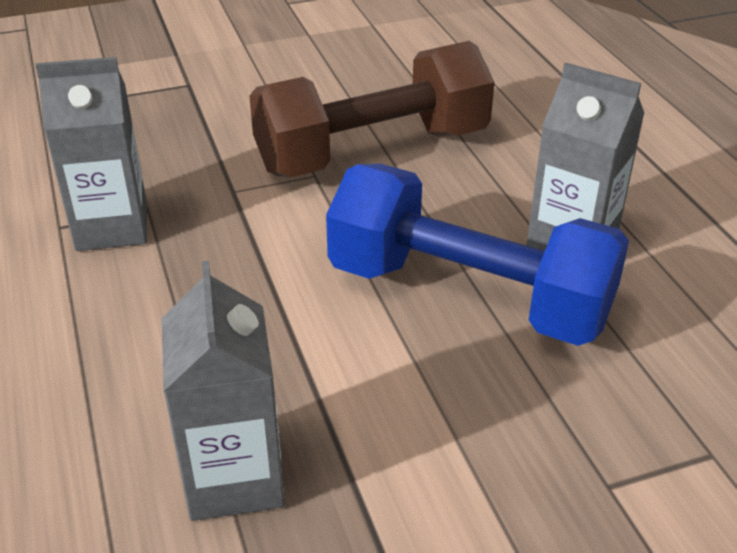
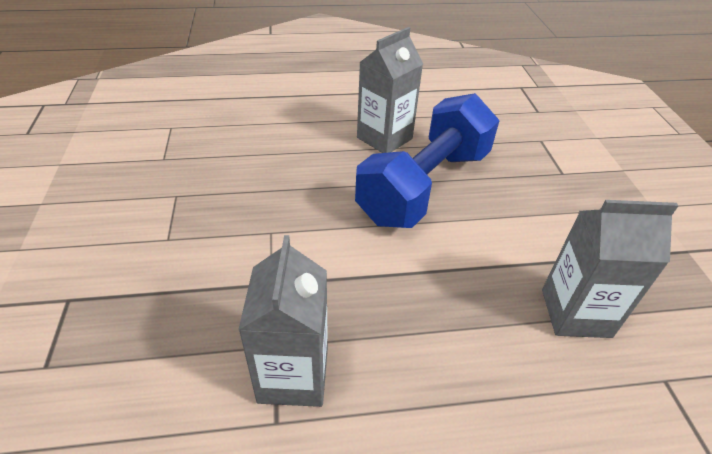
camera: 80 degrees left, 5 degrees up
(373, 151) = (255, 197): brown dumbbell -> none

